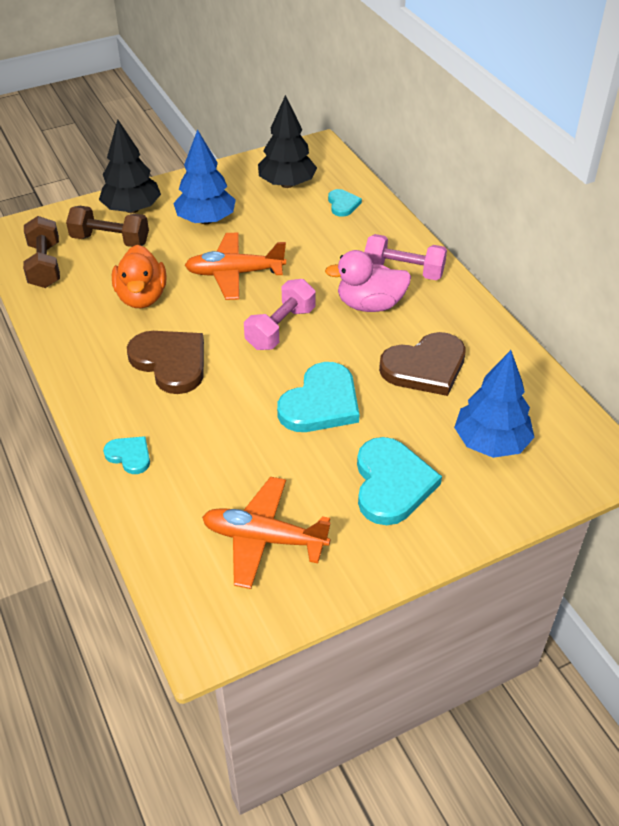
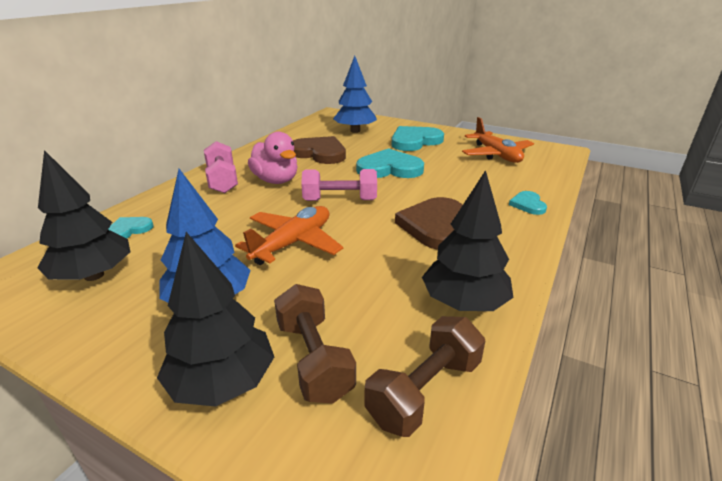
camera: 125 degrees left, 15 degrees down
(75, 317) = (464, 303): none -> black tree
(142, 297) = (384, 277): orange duck -> none
(234, 273) = (293, 243): orange plane -> orange plane turned 105 degrees counterclockwise

